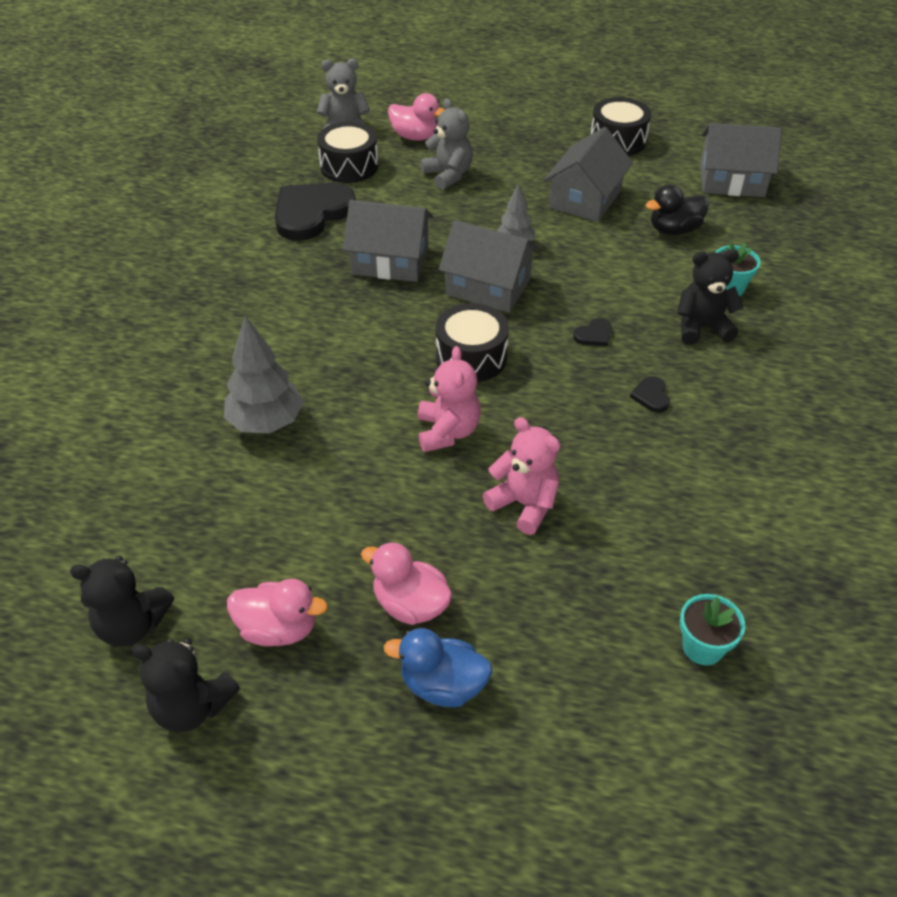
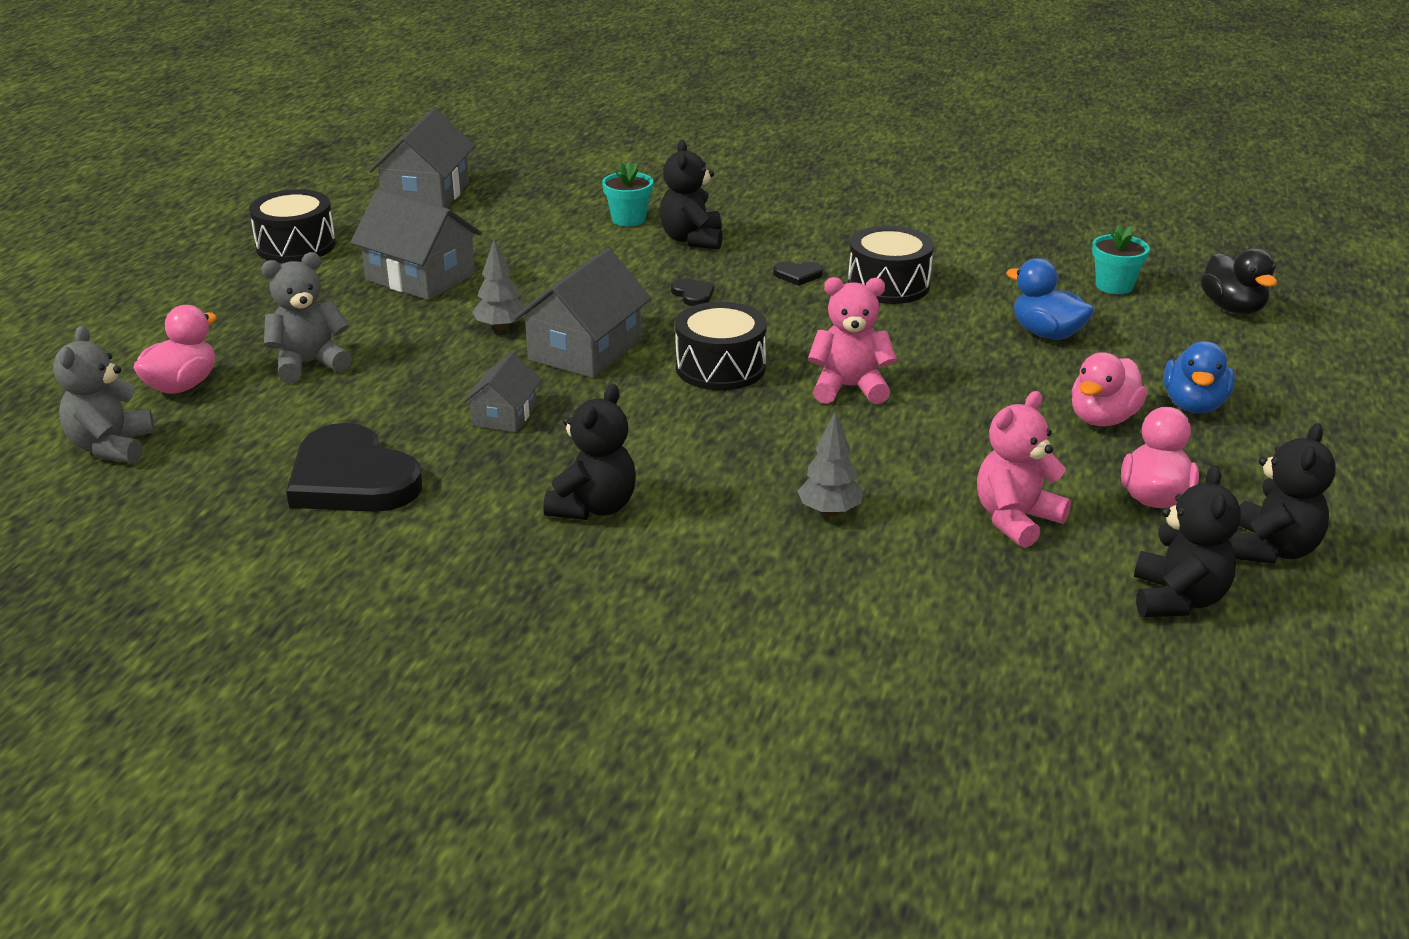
camera: 85 degrees left, 15 degrees down
(266, 422) = (829, 511): grey tree -> grey tree, size x0.61
(276, 311) = (594, 507): none -> black teddy bear
(349, 166) = (233, 444): black drum -> black drum (888, 285)
(390, 261) = (504, 415): grey house -> grey house, size x0.57
(524, 504) = (957, 351): pink teddy bear -> pink teddy bear (1016, 520)
(574, 575) = (1047, 333): none -> blue duck
(674, 230) = (511, 234): black duck -> black duck (1233, 308)

